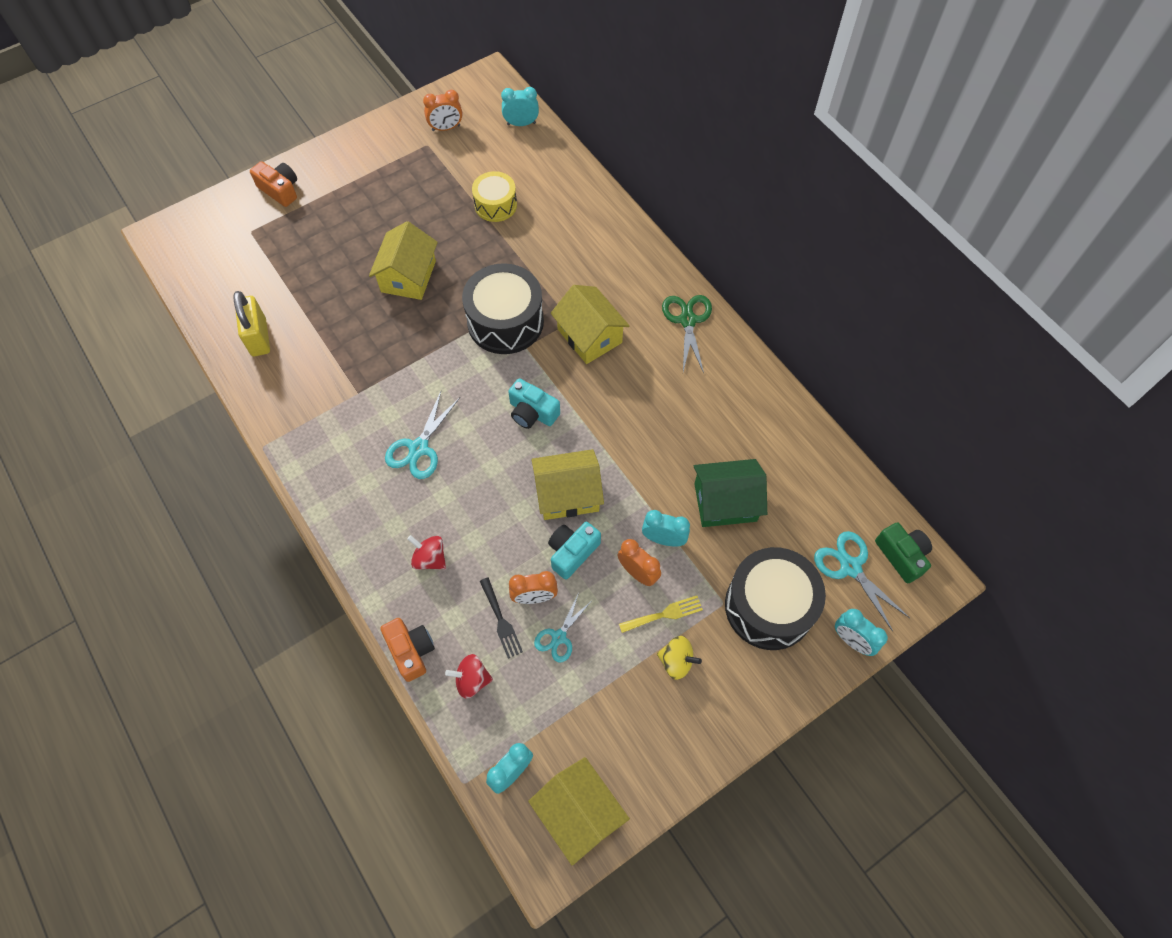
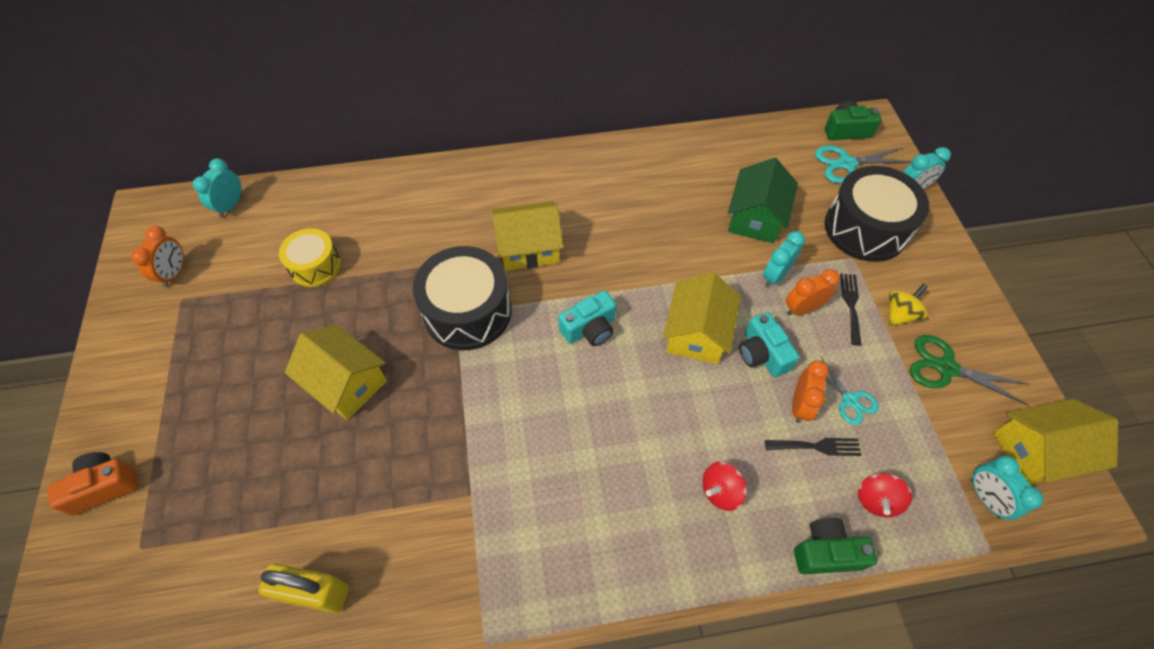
camera: 65 degrees left, 5 degrees down
(411, 651) = (826, 552): orange camera -> green camera
(419, 448) = (578, 453): turquoise scissors -> none
(664, 614) = (851, 305): yellow fork -> black fork
(687, 320) = (557, 170): green scissors -> green scissors (946, 368)

